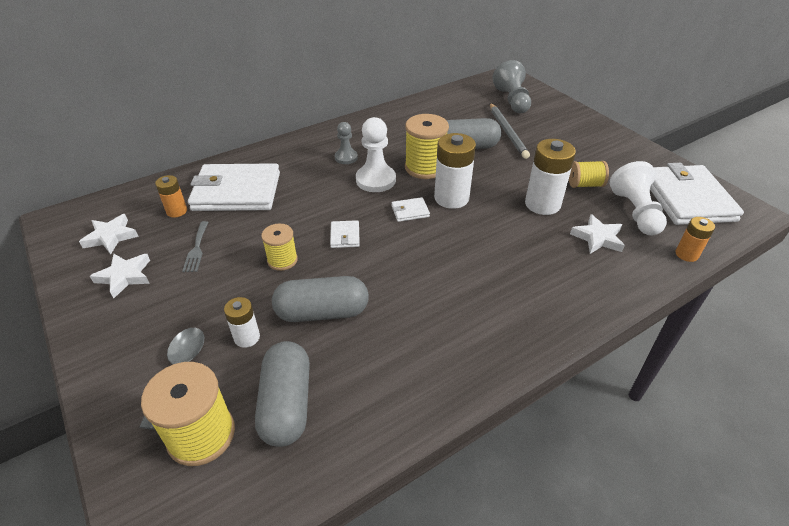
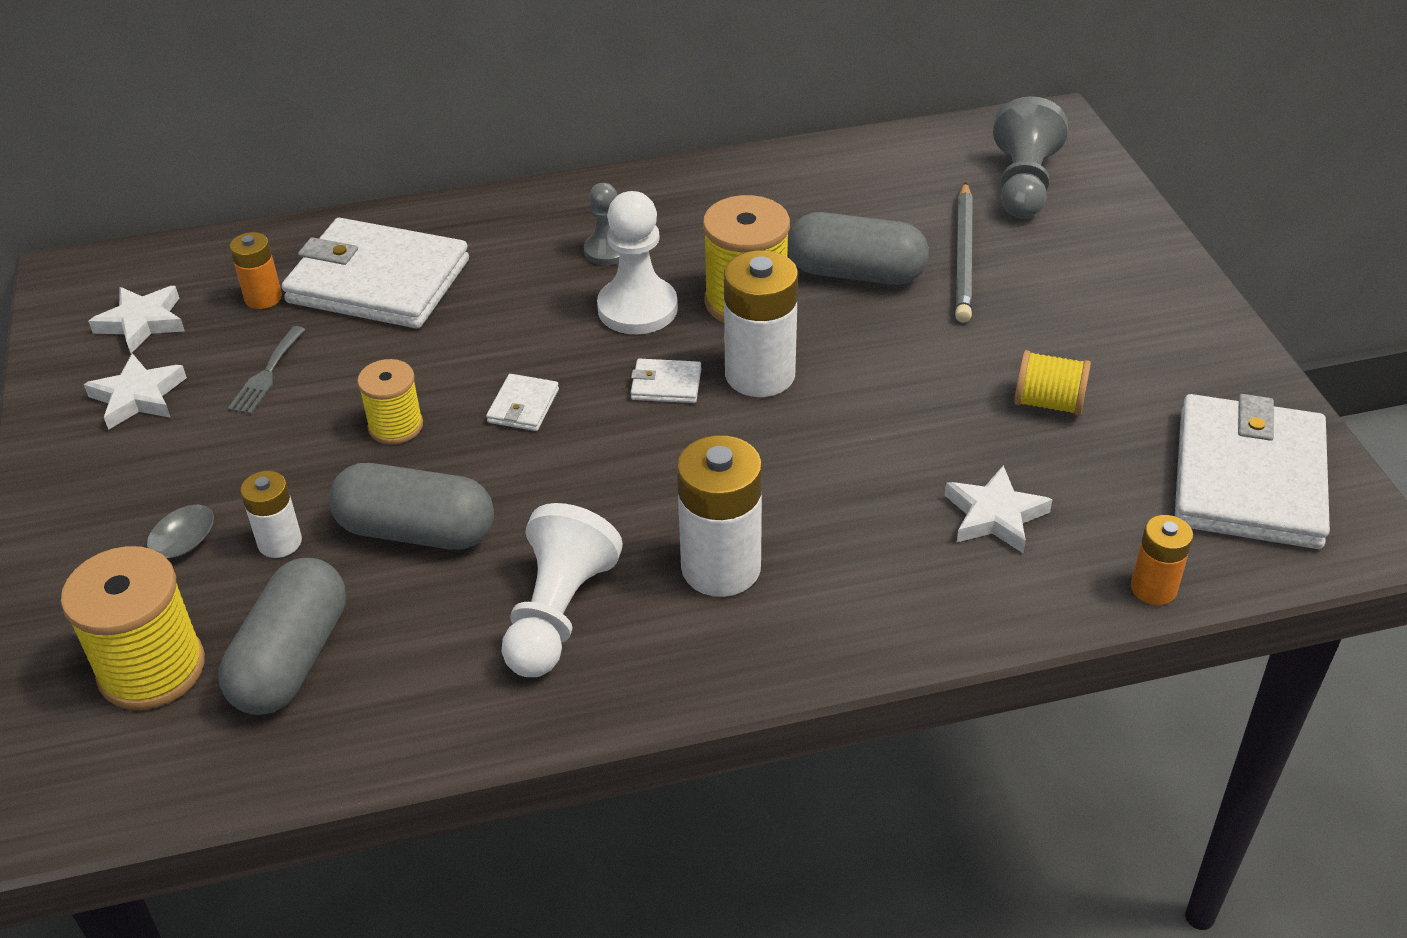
camera: 20 degrees right, 0 degrees up
(542, 204) = (931, 425): white battery -> white battery (721, 568)
(635, 212) = (1112, 482): white pawn -> white pawn (558, 614)

